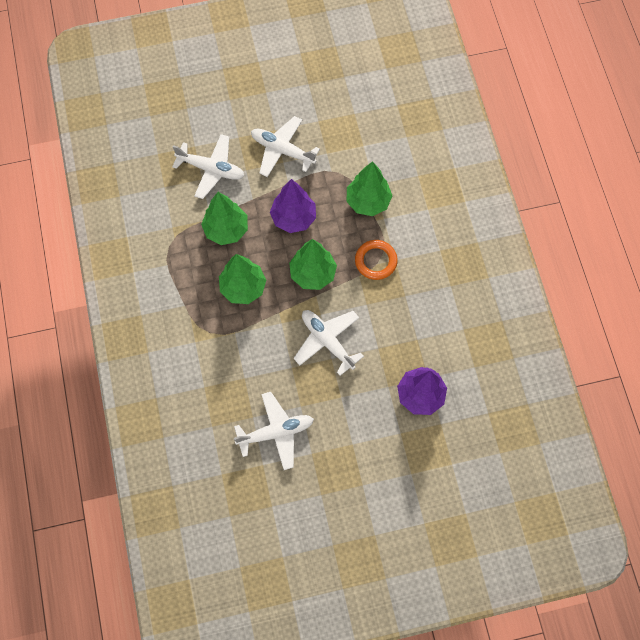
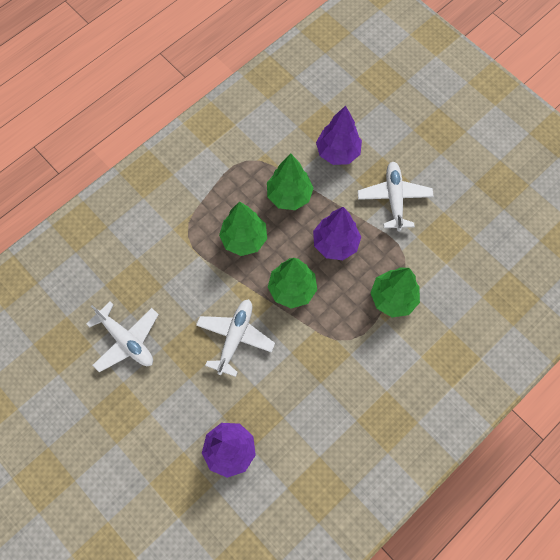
camera: 60 degrees right, 0 degrees up
(211, 169) = (337, 152): white plane -> purple tree
(376, 261) = (338, 337): orange ring -> none

